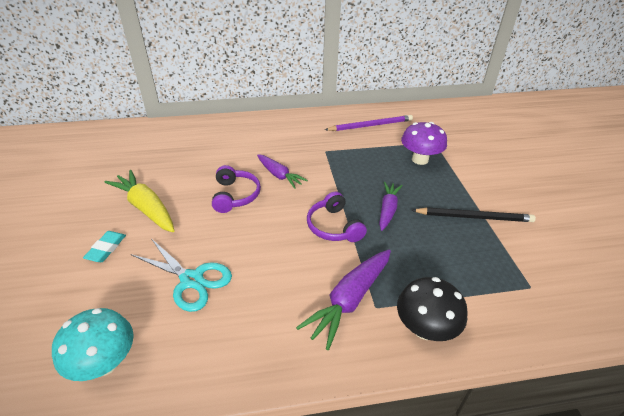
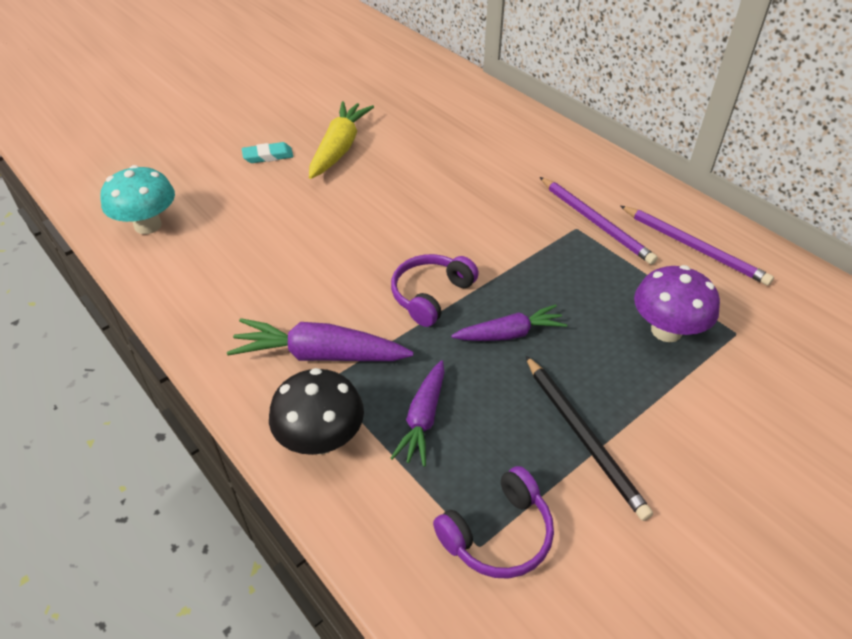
camera: 60 degrees right, 5 degrees up
(191, 280) = (267, 226): turquoise scissors -> none
(235, 195) = (412, 195): purple headphones -> purple headphones (498, 534)
(279, 175) = (482, 211): purple carrot -> purple carrot (423, 419)
(327, 143) = (595, 222): none -> purple pencil

